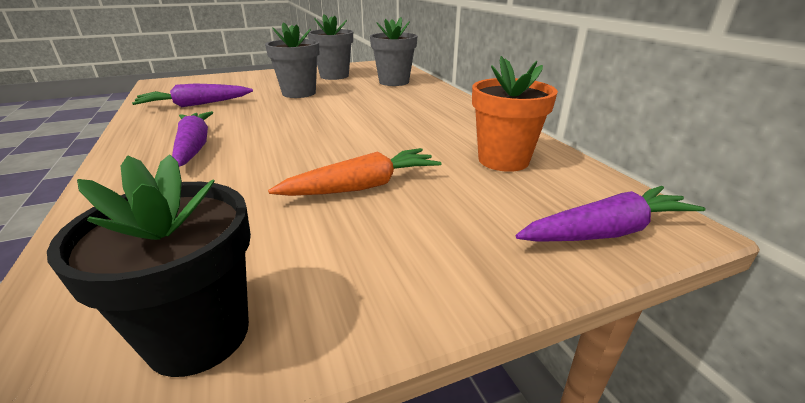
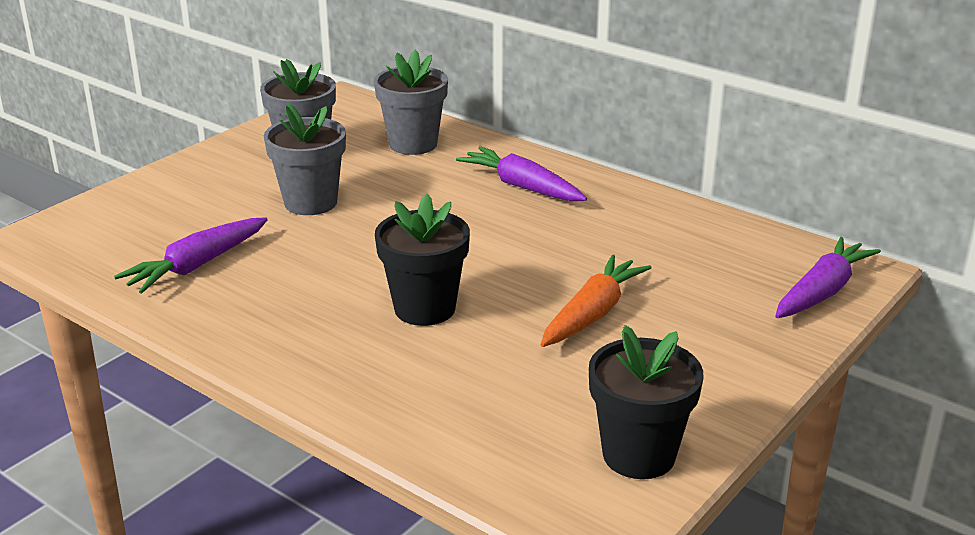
camera: 30 degrees left, 0 degrees up
(194, 146) = (334, 326): purple carrot -> purple carrot (522, 186)
(260, 152) = (424, 308): none -> black flower pot
(503, 160) = (684, 243): orange flower pot -> none

